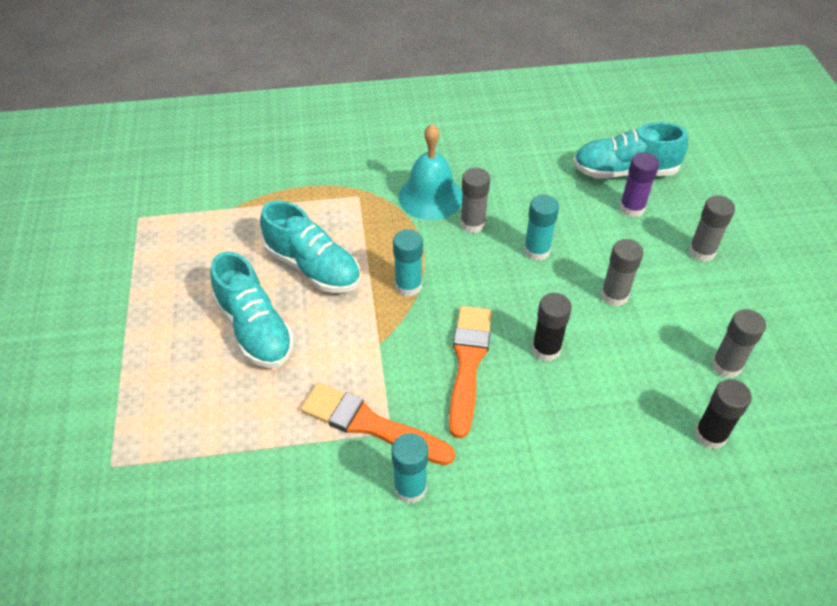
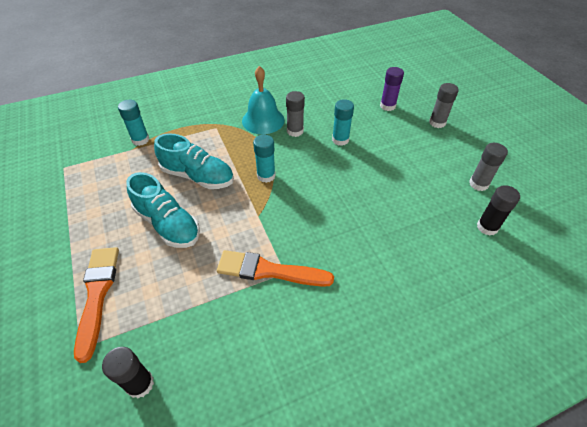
camera: 15 degrees left, 0 degrees up
(410, 488) = (310, 307): turquoise glue stick -> turquoise glue stick (140, 140)
(468, 363) = (321, 216): orange brush -> orange brush (97, 295)
(546, 349) = (368, 197): black glue stick -> black glue stick (140, 384)
(614, 295) = (397, 156): grey glue stick -> none
(624, 171) = (375, 87): turquoise shoe -> none

